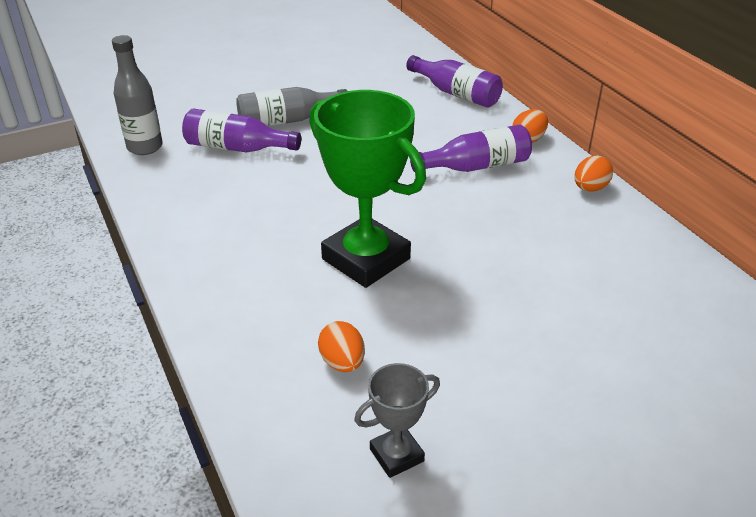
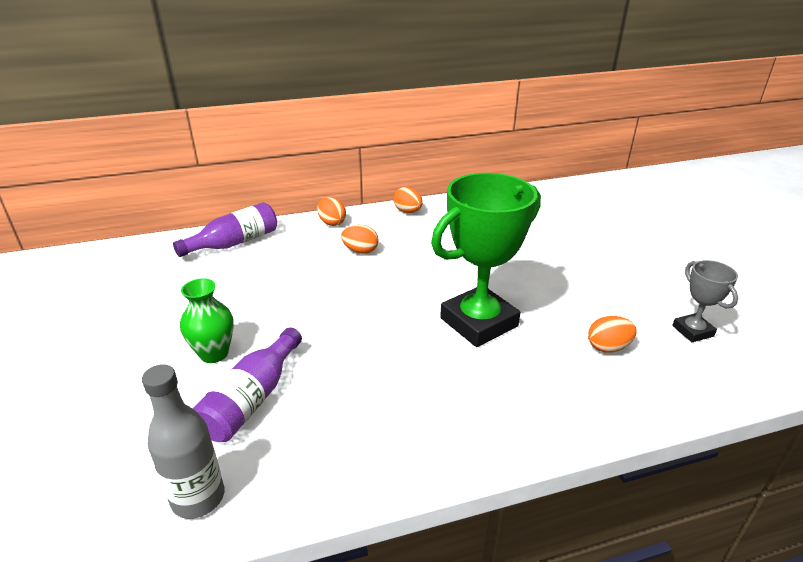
camera: 80 degrees left, 5 degrees down
(287, 120) = (214, 353): grey bottle -> green vase
(476, 166) = (360, 251): purple bottle -> orange egg

